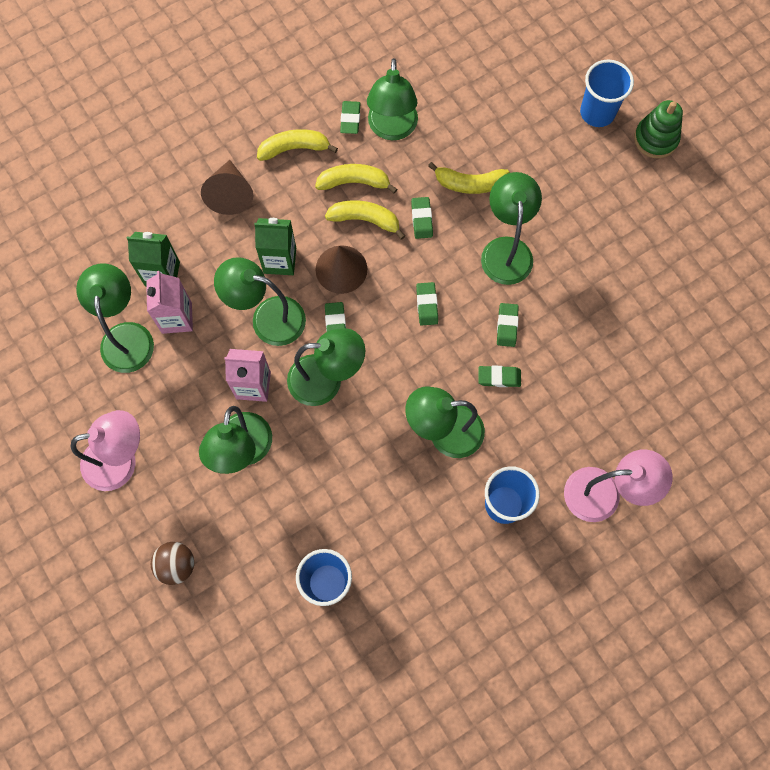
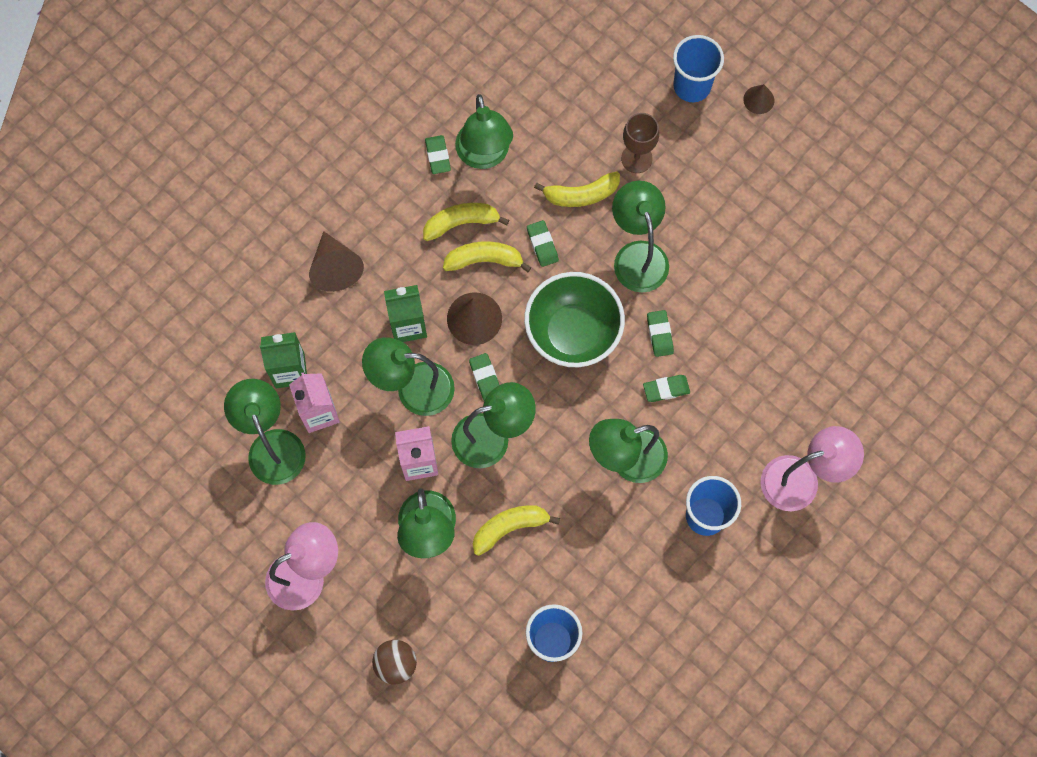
camera: 15 degrees left, 0 degrees up
(294, 148) = (388, 202): yellow banana -> yellow banana (510, 528)
(427, 305) = (572, 333): green eraser -> green bowl
(529, 164) = (636, 158): none -> brown goblet
(655, 139) = (758, 100): green stacking toy -> brown cone

